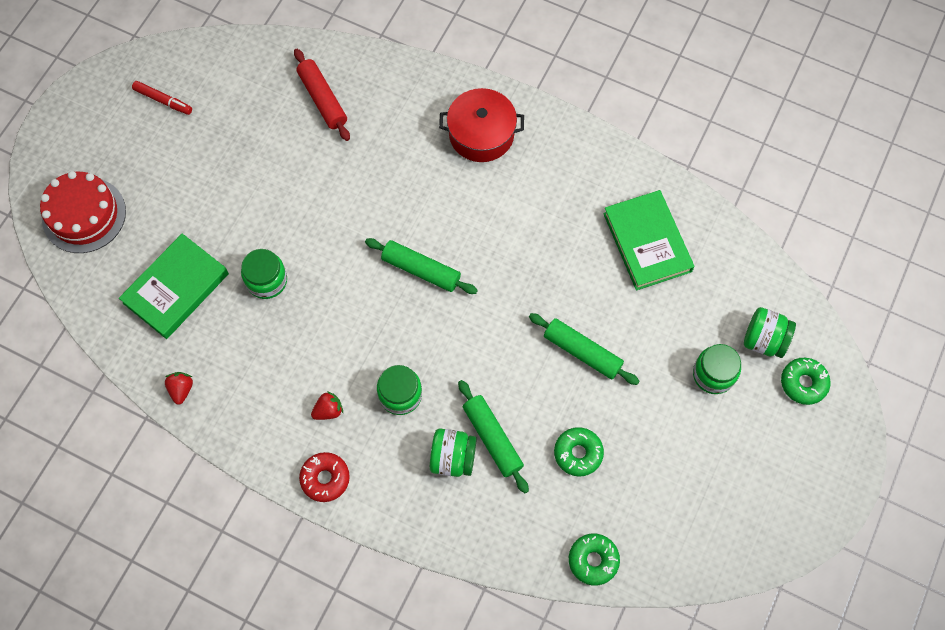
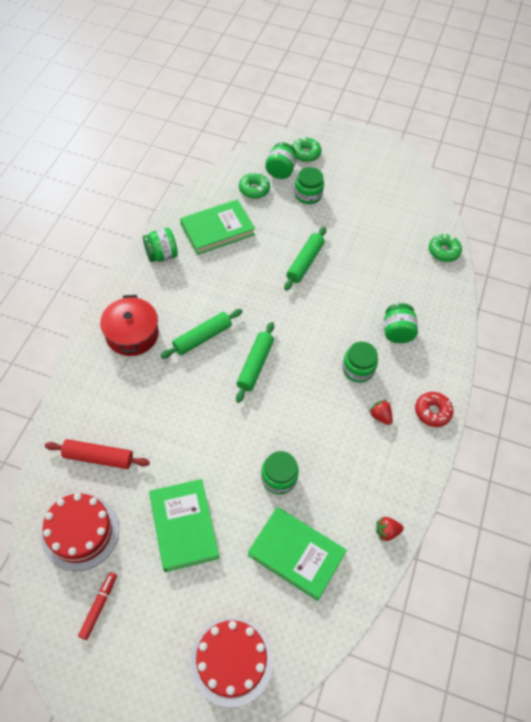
camera: 100 degrees left, 10 degrees down
(229, 179) = (184, 526): none -> green book
(241, 84) = (80, 532): none -> red cake
(322, 99) = (98, 457): red rolling pin -> red rolling pin turned 45 degrees clockwise
(492, 438) = (377, 310): green rolling pin -> green rolling pin (202, 337)
(578, 453) = (376, 262): green donut -> green donut (254, 189)
(605, 171) = (161, 255): none -> green jar

